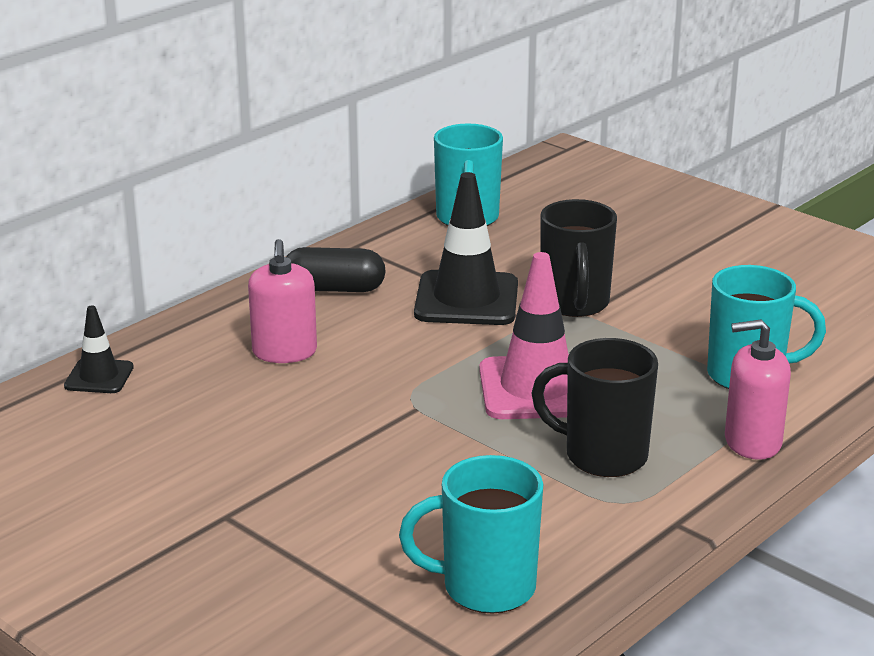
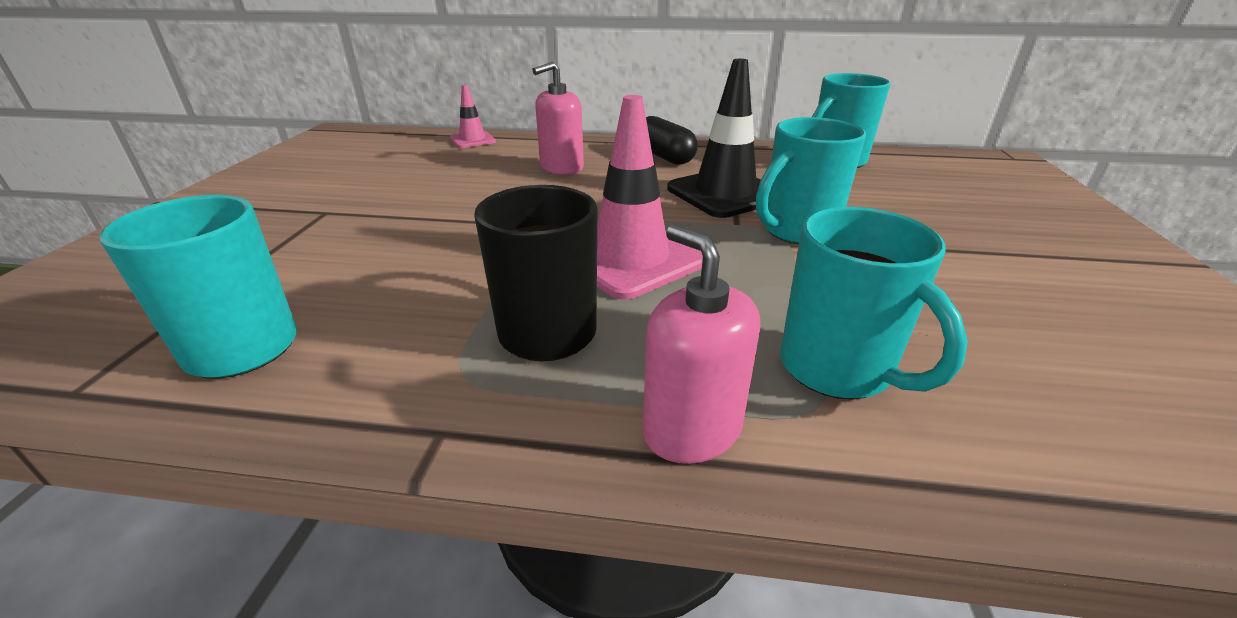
camera: 55 degrees right, 5 degrees up
(99, 377) = (472, 140): black traffic cone -> pink traffic cone
(575, 304) = (797, 231): black mug -> turquoise mug

